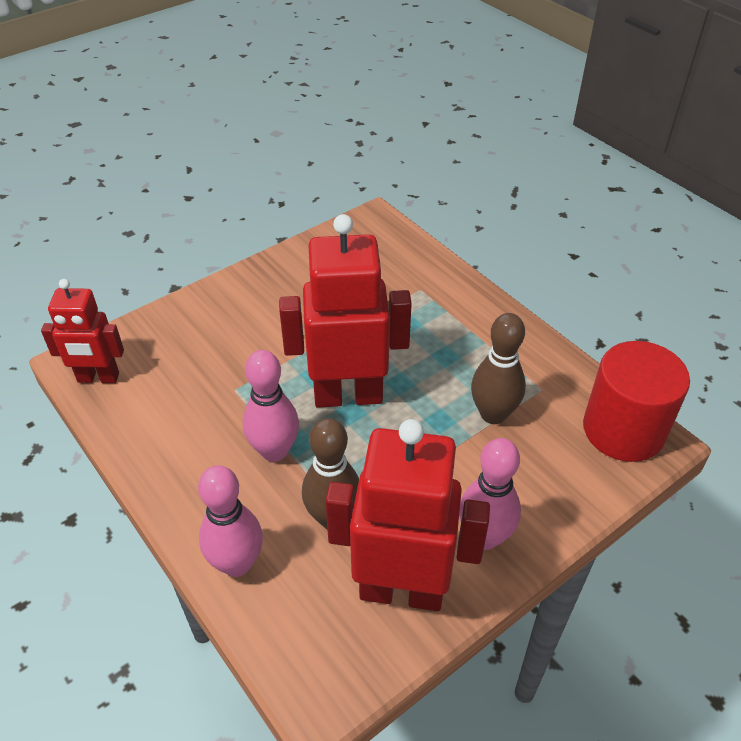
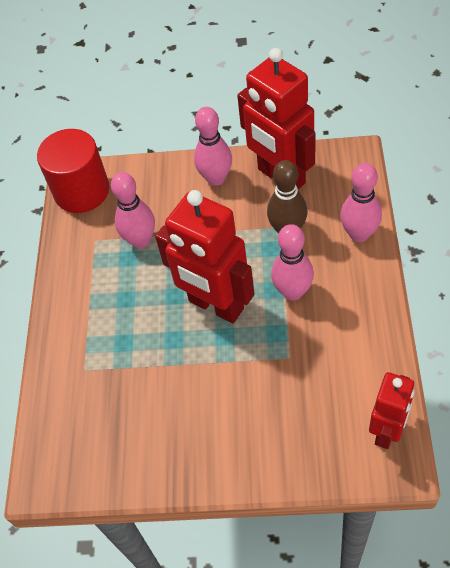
camera: 135 degrees left, 10 degrees up
(98, 378) = (387, 431): red robot -> red robot turned 75 degrees clockwise
(493, 414) = (140, 240): brown bowling pin -> pink bowling pin

